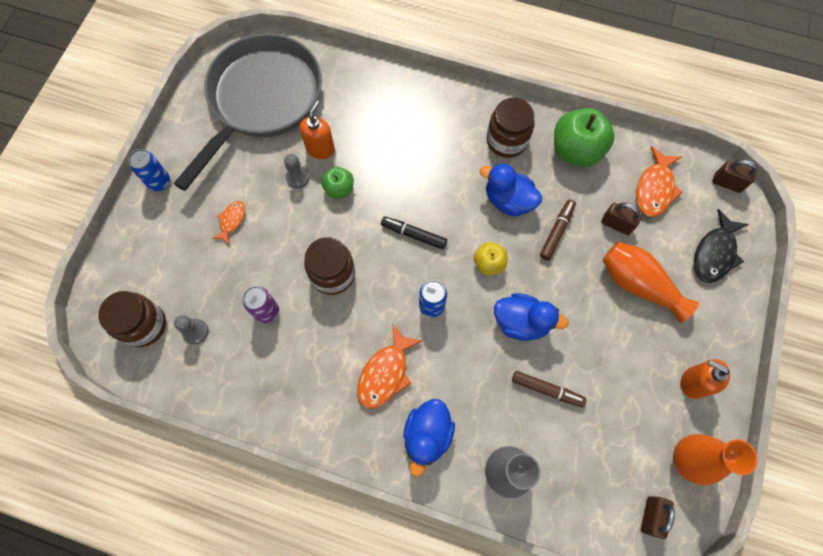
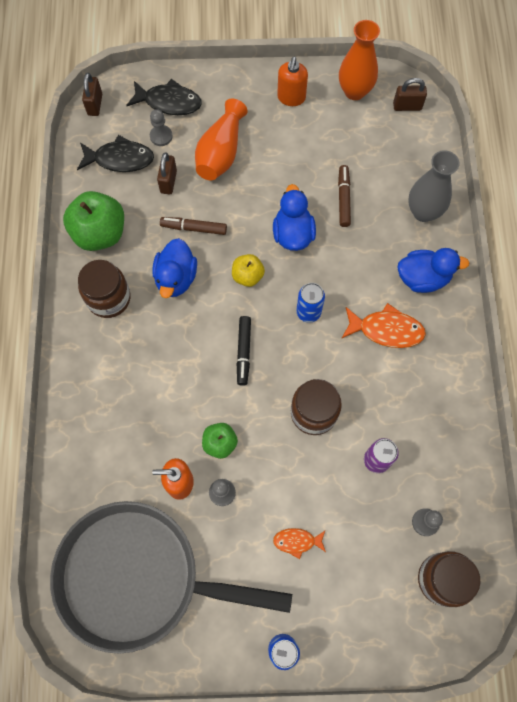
camera: 110 degrees left, 0 degrees up
(654, 189) = (120, 159): orange fish -> black fish
(673, 233) = (161, 136): none -> grey pawn

